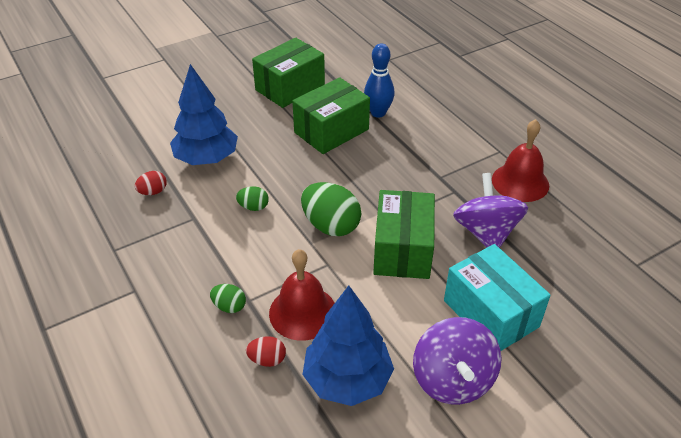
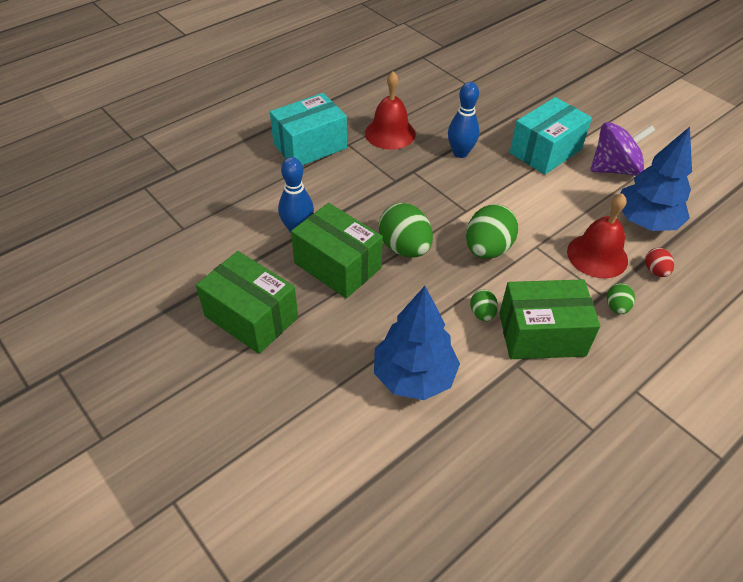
camera: 100 degrees left, 5 degrees up
(153, 192) = (489, 418): red egg -> none
(344, 171) = (404, 248): none -> green egg
(402, 250) = (499, 200): green box -> green box (541, 334)
(486, 232) = (460, 153): purple spinning top -> blue bowling pin
(495, 126) = (310, 146): none -> turquoise box

